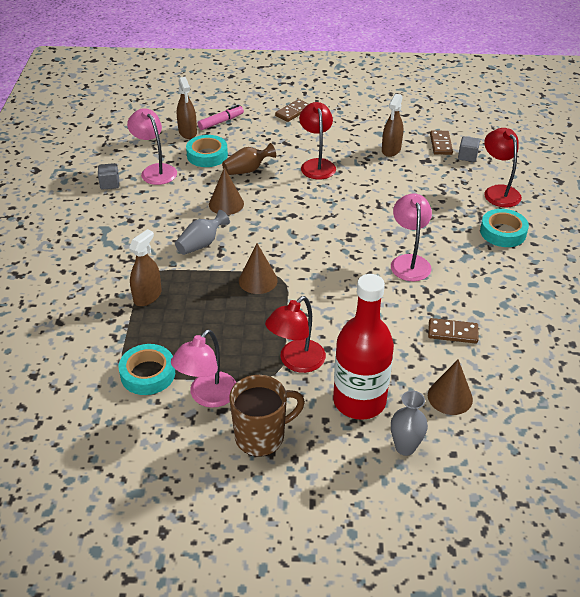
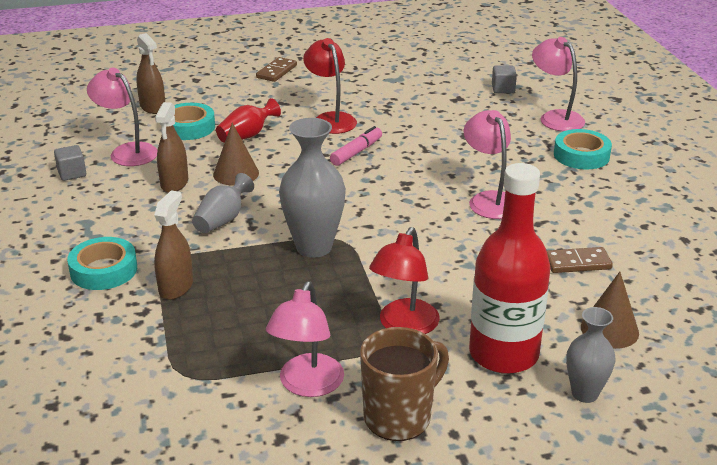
camera: 15 degrees left, 10 degrees down
(148, 374) = (214, 374): turquoise tape -> turquoise tape (104, 270)
(221, 122) = (191, 92): pink marker -> pink marker (356, 152)
(247, 170) = (247, 136): brown vase -> red vase
(258, 280) = (314, 247): brown cone -> grey vase
(391, 150) = (412, 94): brown spray bottle -> brown spray bottle (174, 183)
(441, 144) = (467, 81): brown domino -> none
(498, 192) = (555, 117): red lamp -> pink lamp

